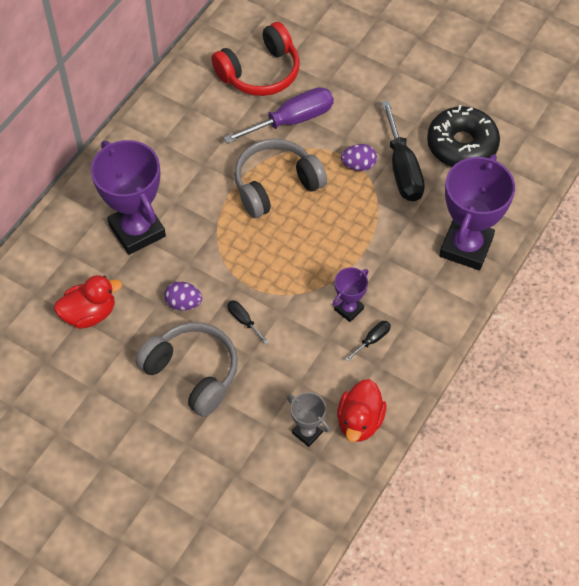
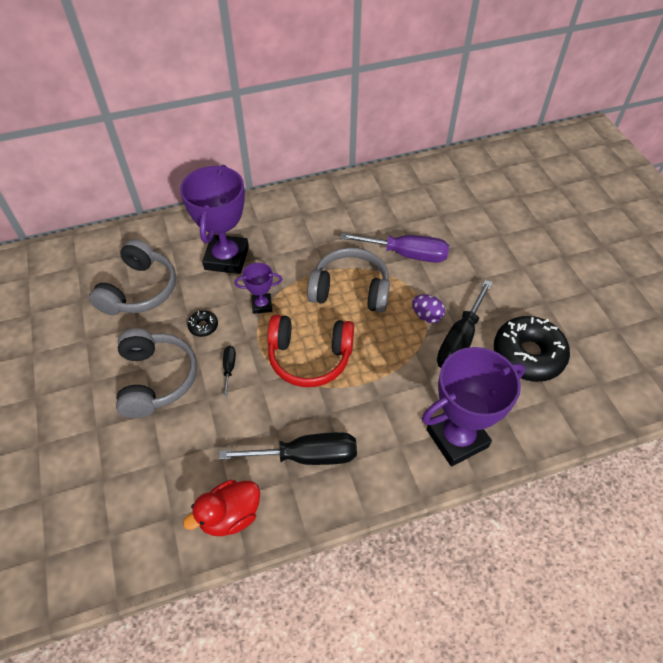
camera: 40 degrees right, 5 degrees down
(89, 313) = (139, 290): red duck -> grey headphones
(184, 303) = (203, 326): purple egg -> black donut
(260, 72) = (415, 210): red headphones -> red headphones (309, 357)
(307, 432) = (183, 490): grey trophy -> none
(349, 309) = (313, 417): purple trophy -> purple trophy (262, 305)
(372, 340) = (306, 456): black screwdriver -> black screwdriver, size x2.19

